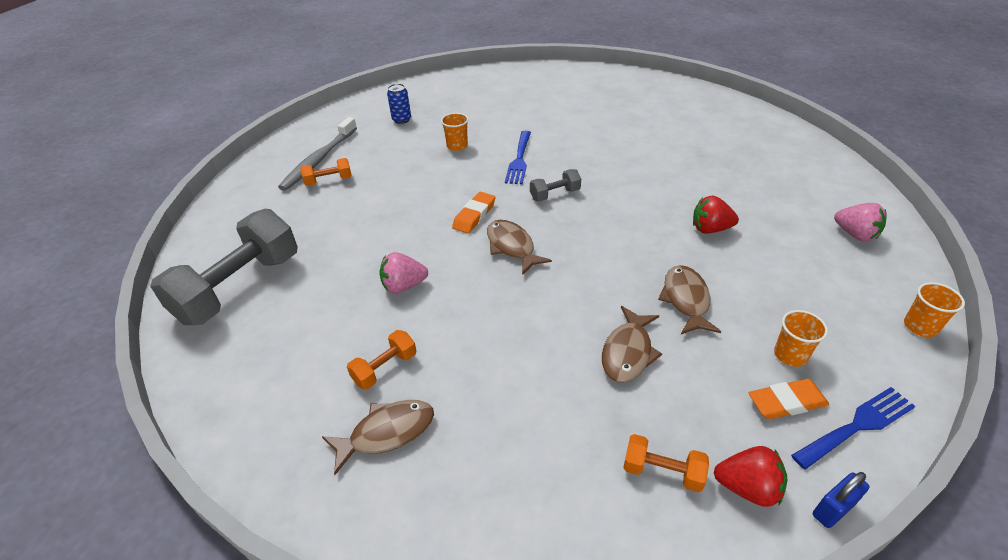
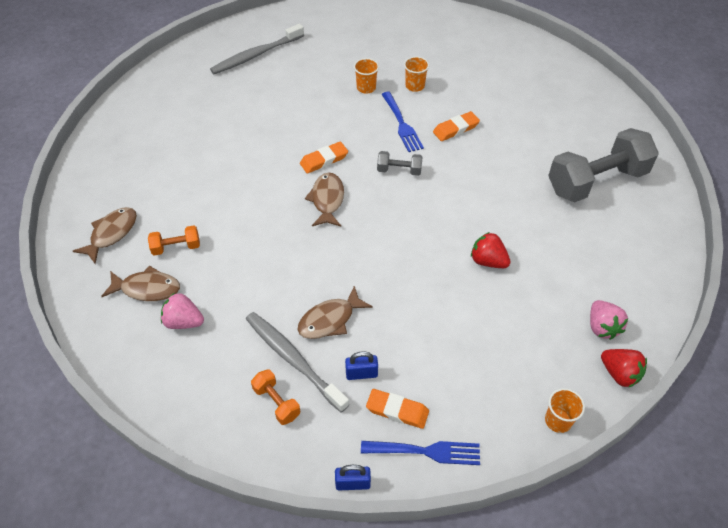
camera: 30 degrees right, 10 degrees up
(239, 288) = (134, 143): grey dumbbell -> grey dumbbell (596, 181)
(329, 181) = (249, 79): orange dumbbell -> none
(401, 119) = (345, 41): blue can -> none
(404, 286) = (232, 194): pink strawberry -> pink strawberry (184, 321)
(519, 160) = (402, 124): blue fork -> blue fork turned 60 degrees counterclockwise
(570, 145) = (455, 129): none -> orange eraser
(633, 414) = (294, 360): none -> grey toothbrush
(686, 300) = (407, 306): brown fish -> brown fish (111, 234)
(714, 387) = (361, 374): none -> blue padlock
(747, 487) = (316, 441): red strawberry -> red strawberry (619, 374)
(790, 355) = (436, 384): orange cup -> orange cup (415, 86)

